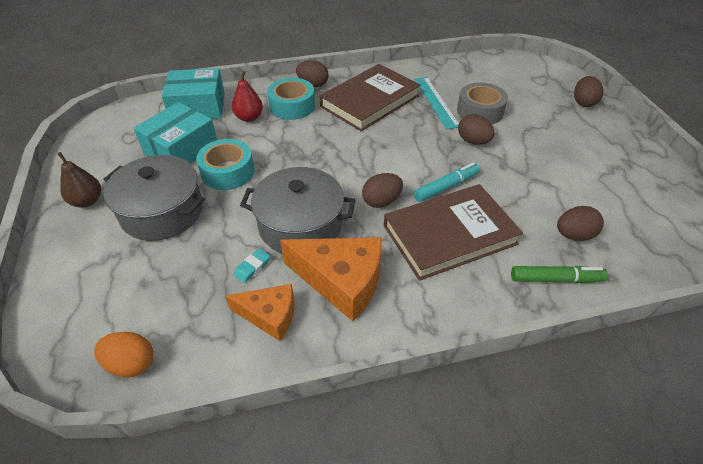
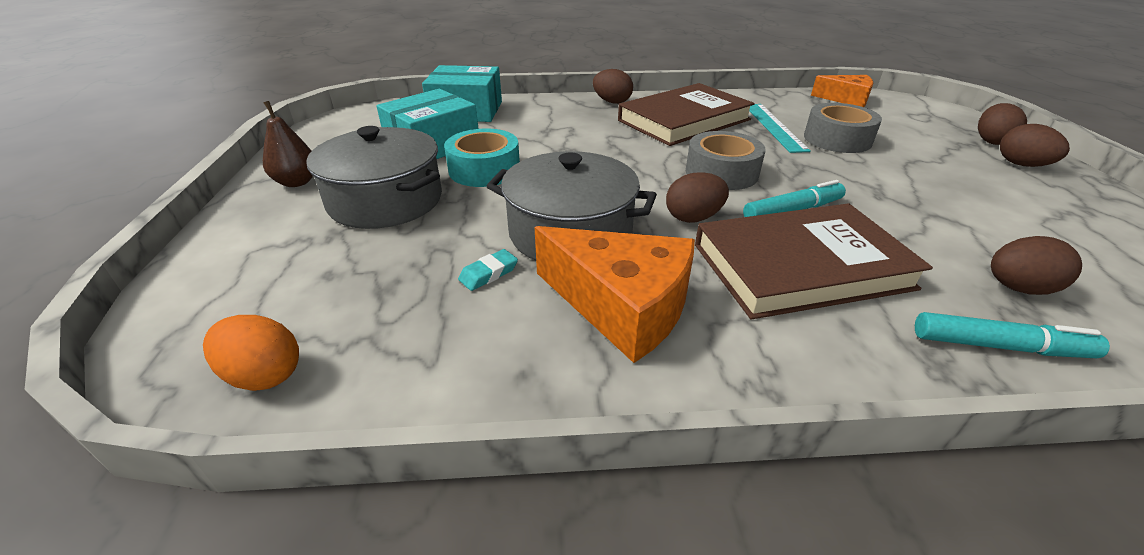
camera: 10 degrees right, 10 degrees down
(249, 117) = (526, 124): red pear -> none
(270, 315) = (499, 337): orange cheese -> orange cheese (846, 99)
(292, 106) = (582, 118): turquoise tape -> none
(399, 155) = (721, 172): none -> grey tape
(473, 141) = (830, 167): brown egg -> brown egg (1021, 165)
(555, 279) = (999, 346): green marker -> turquoise marker

